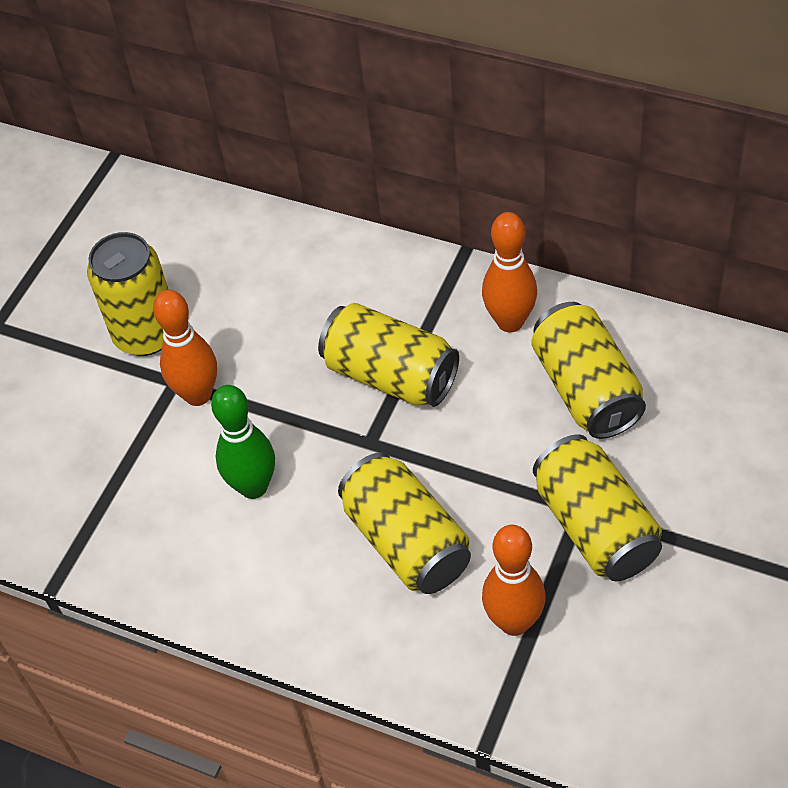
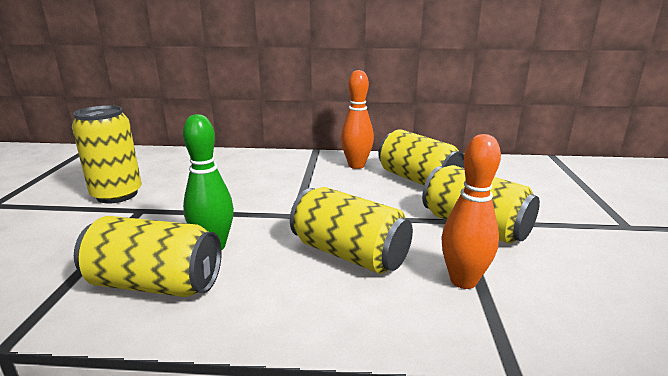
camera: 25 degrees left, 30 degrees down
(198, 395) = (159, 213): orange bowling pin -> none
(390, 375) = (295, 189): yellow can -> yellow can (155, 284)

